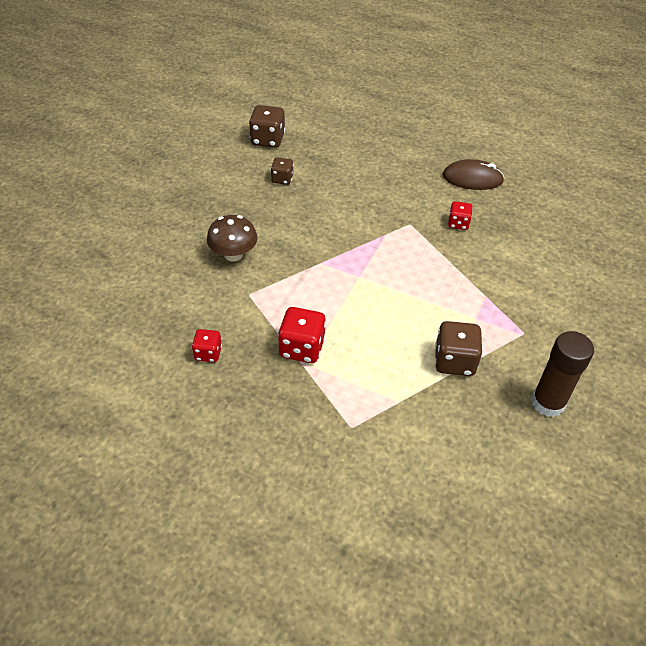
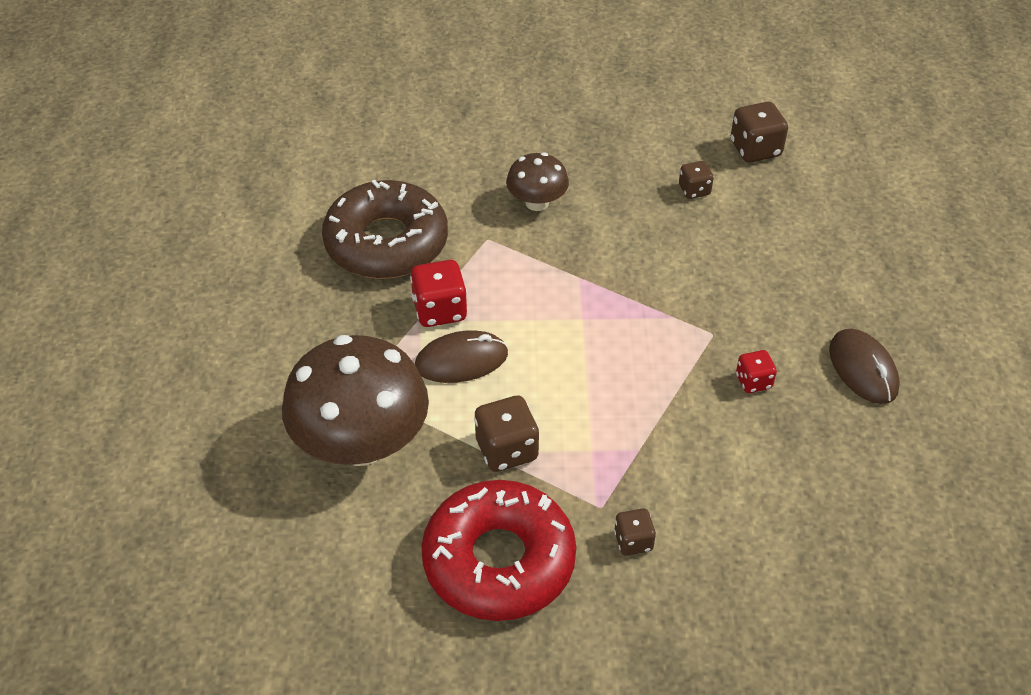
camera: 65 degrees right, 0 degrees up
(208, 353) = (386, 243): red dice -> brown donut
(359, 354) = (461, 360): none -> brown mouse
(406, 445) = (361, 443): none -> brown mushroom
(548, 403) = (499, 560): brown glue stick -> red donut
(557, 328) = (633, 541): none -> brown dice

